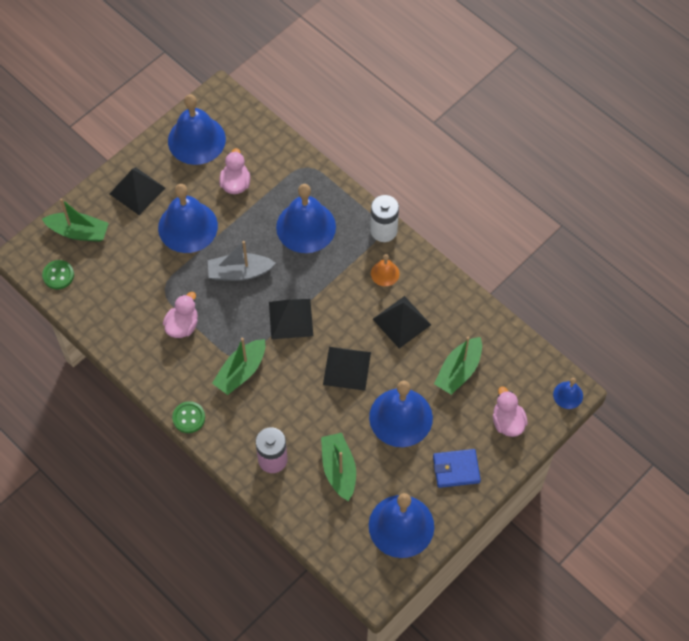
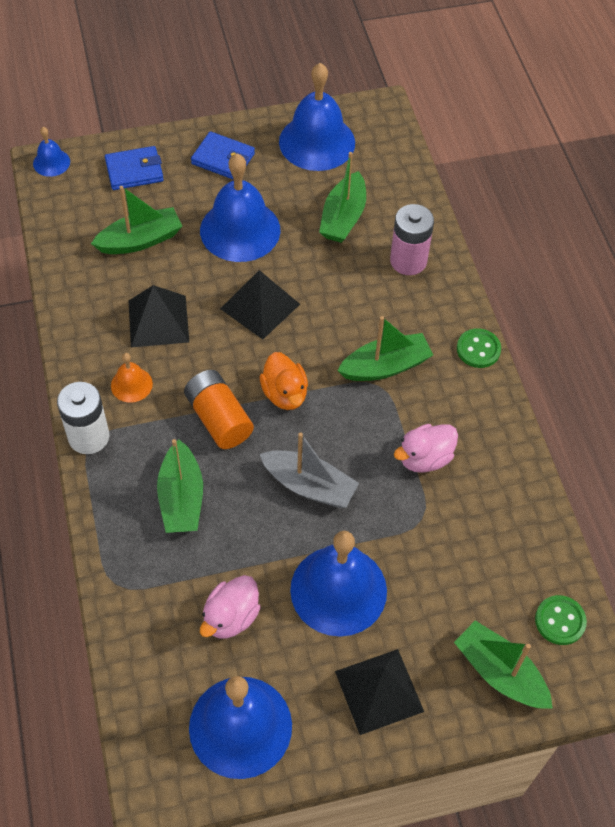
camera: 150 degrees left, 5 degrees down
(290, 319) = (285, 394): black pyramid -> orange duck
(306, 227) = (181, 498): blue bell -> green boat
(318, 282) = (219, 419): none -> orange battery
(507, 422) = (134, 171): pink duck -> blue wallet

